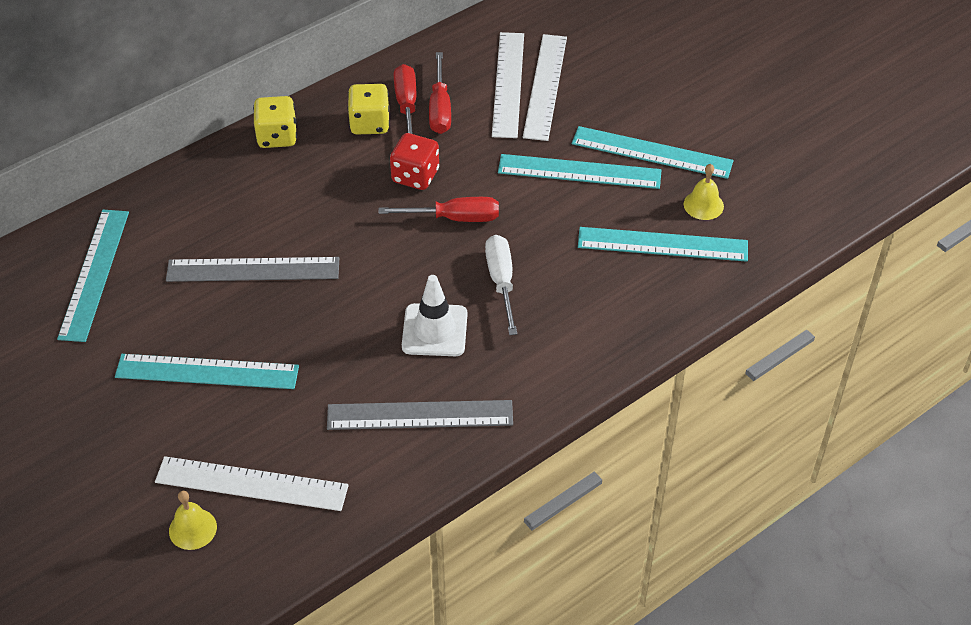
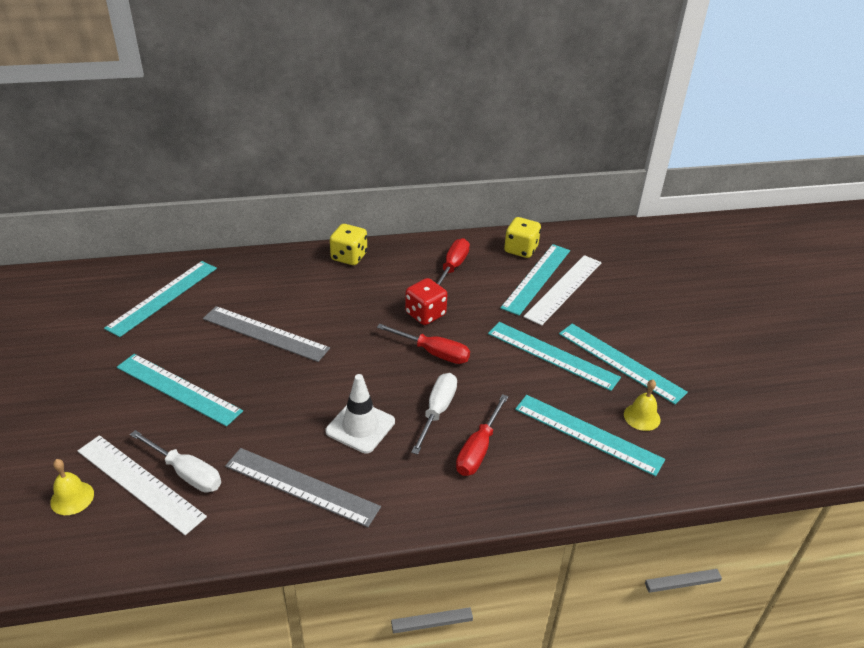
camera: 25 degrees right, 10 degrees down
(291, 453) = (186, 473): none -> white screwdriver
(370, 123) = (418, 270): yellow dice -> yellow dice (521, 250)
(440, 108) = (475, 277): red screwdriver -> red screwdriver (478, 449)
(508, 84) = (536, 278): white ruler -> turquoise ruler

